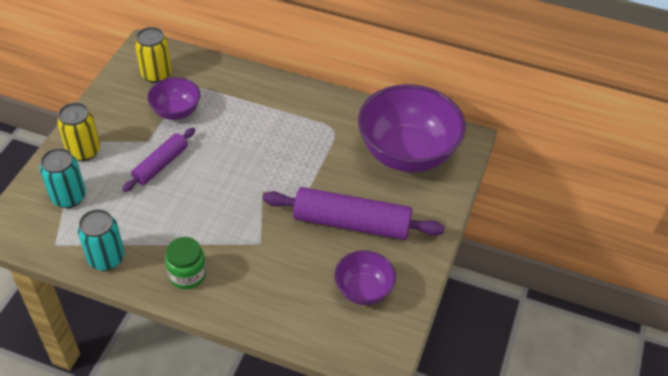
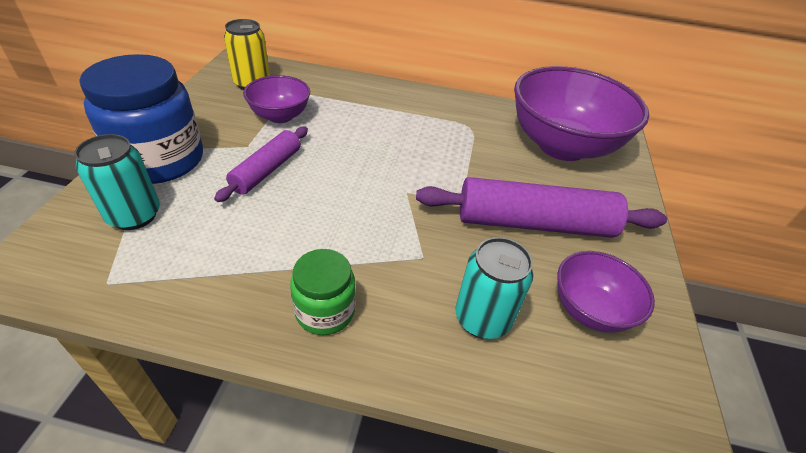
camera: 10 degrees left, 5 degrees down
(84, 151) = (160, 160): yellow can -> blue jar
(106, 258) = (192, 297): turquoise can -> turquoise can (482, 318)

